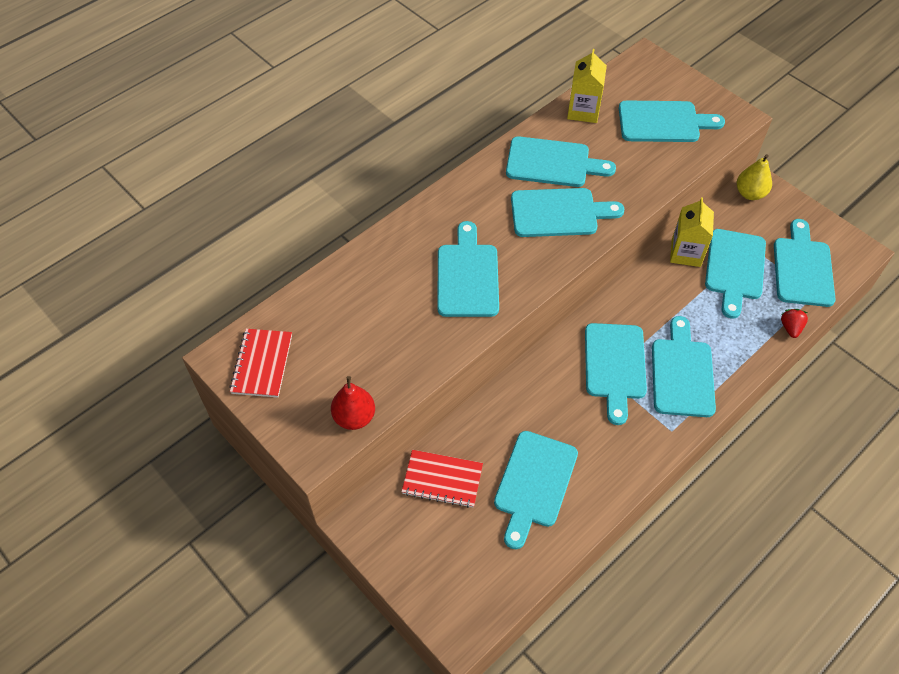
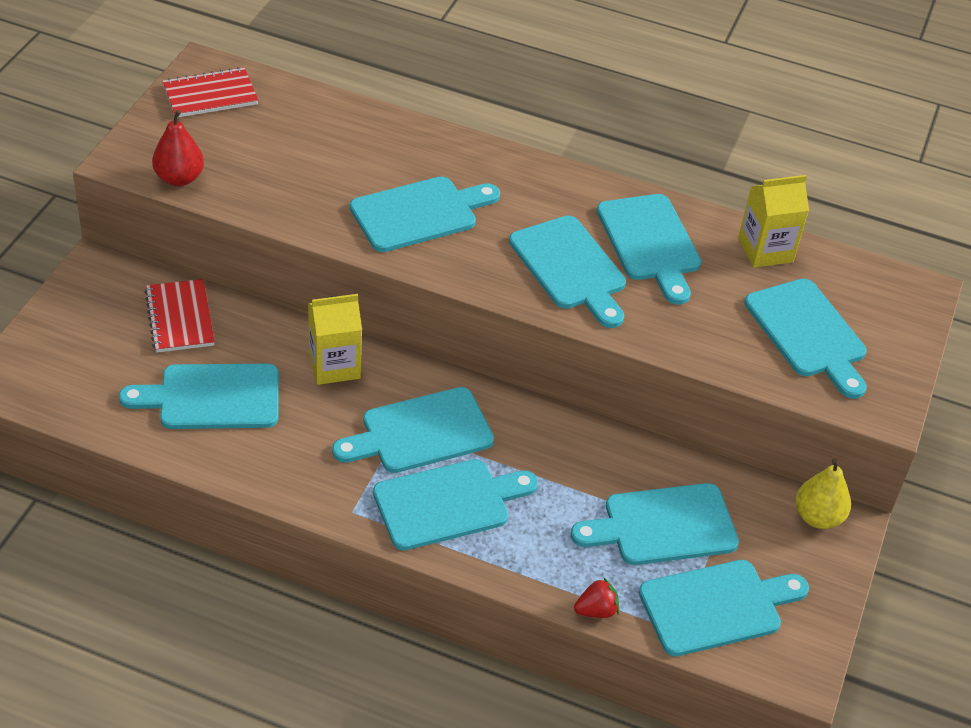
camera: 60 degrees right, 10 degrees down
(686, 253) = (654, 466): yellow carton -> yellow carton (334, 366)

